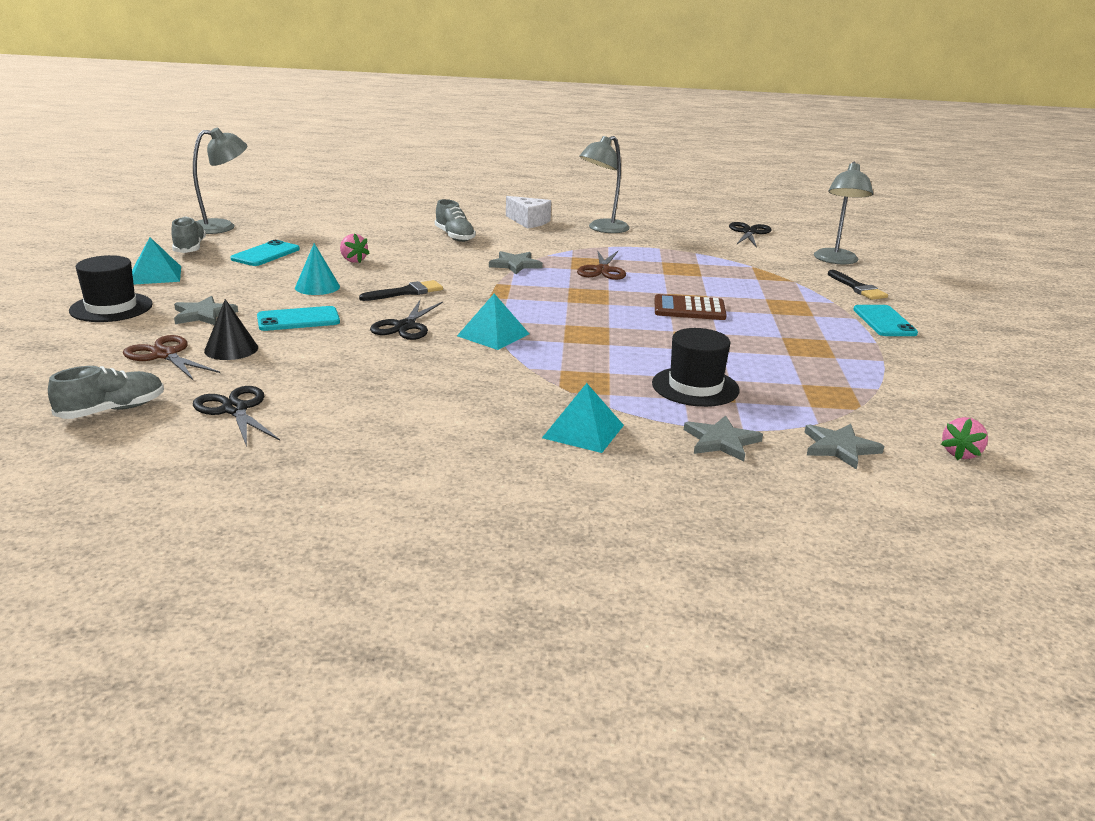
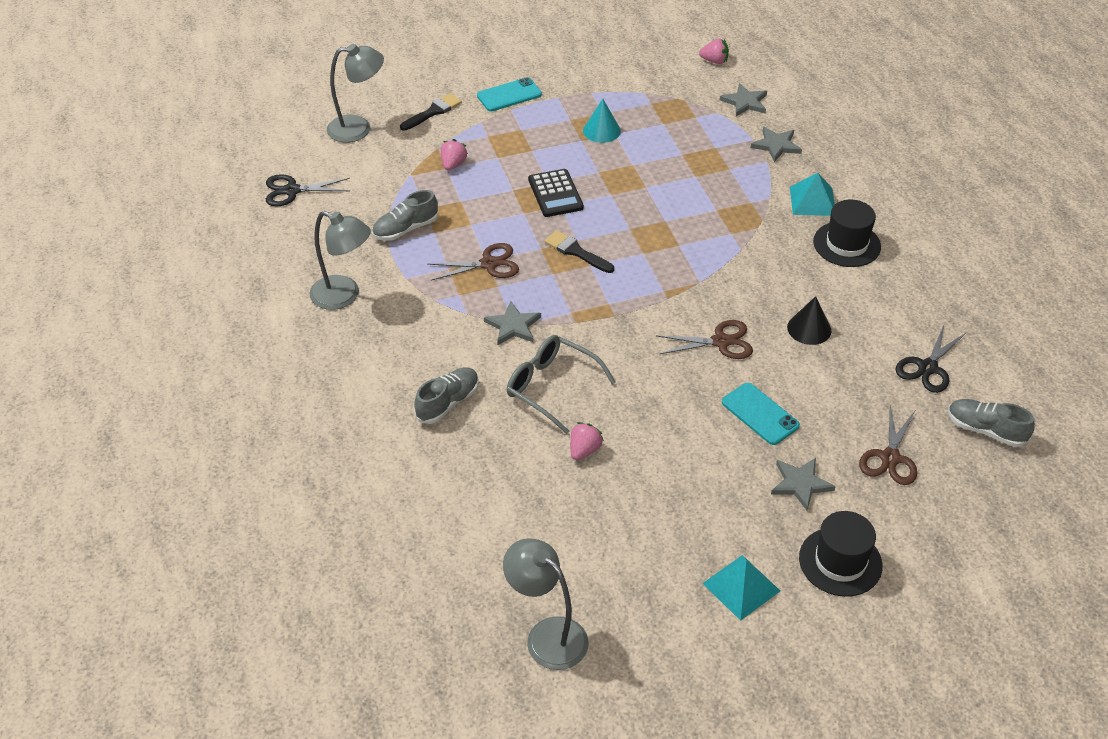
camera: 110 degrees left, 20 degrees up
(190, 248) = (643, 614): grey shoe -> grey shoe (405, 229)
(231, 349) = (847, 424): black cone -> black cone (809, 328)
(265, 254) = (615, 533): turquoise phone -> none
(317, 287) = (677, 440): turquoise cone -> turquoise cone (601, 130)
(405, 326) = (721, 342): black scissors -> brown scissors
(406, 292) = (643, 372): black brush -> black brush (576, 252)
(431, 263) = (551, 387): none -> grey glasses
(493, 335) = (697, 286): turquoise pyramid -> none
(529, 221) = (349, 361): white cheese -> none
(689, 309) = (555, 194): brown calculator -> black calculator
(695, 387) = (707, 167): black hat -> black hat (846, 244)
(761, 281) = (453, 164): none -> pink strawberry

